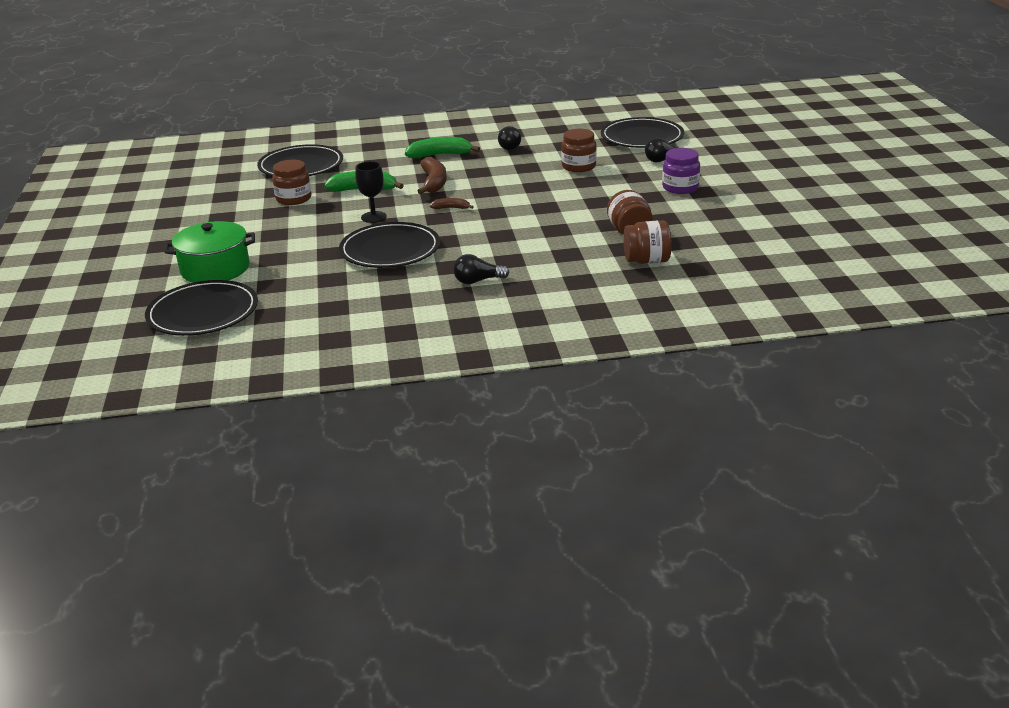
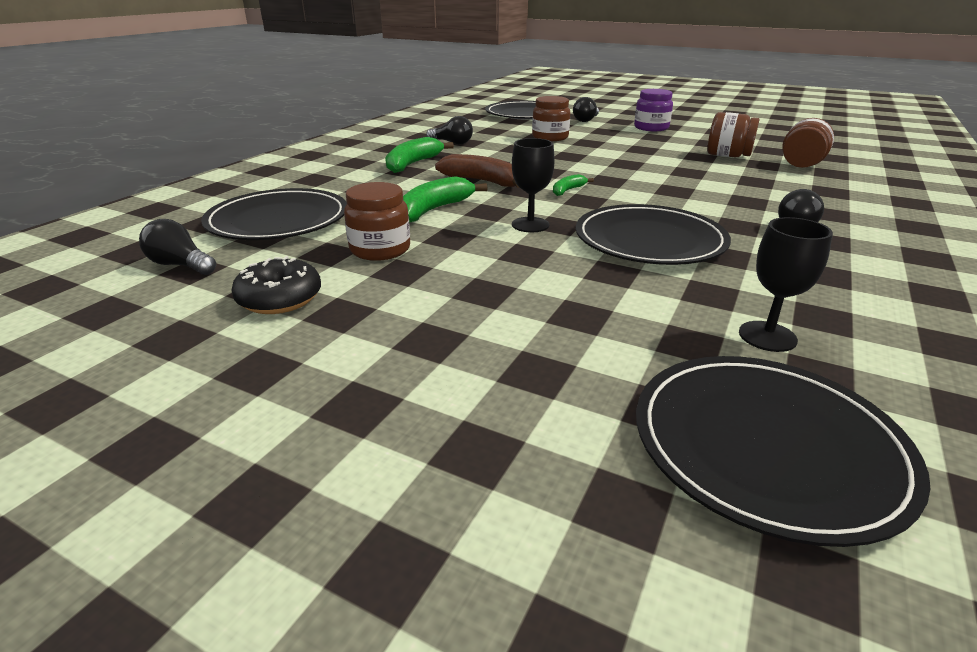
camera: 55 degrees left, 0 degrees up
(215, 269) = (558, 376): green pot -> none
(221, 202) = (280, 299): none -> black donut
(229, 173) = (181, 265): none -> black light bulb
(296, 299) = (767, 336): none -> black goblet
(451, 208) = (568, 190): brown banana -> green banana

